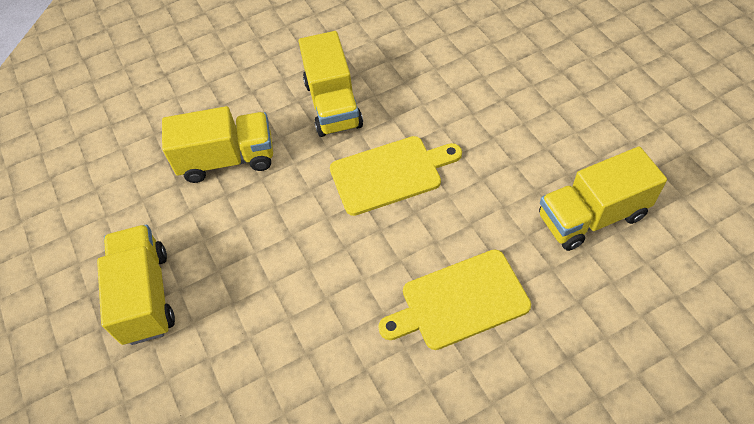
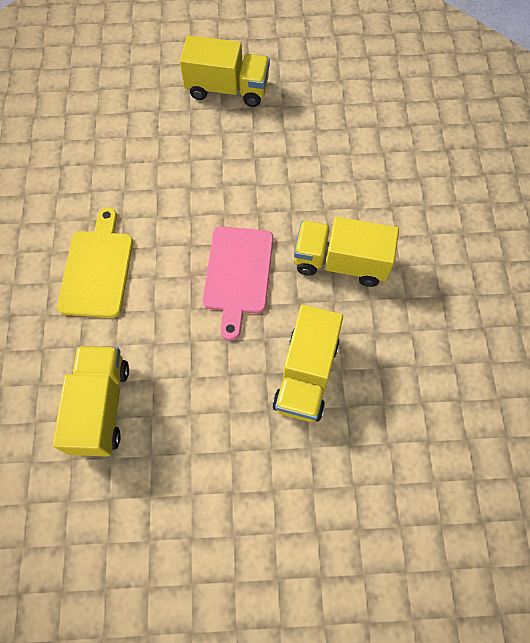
camera: 110 degrees right, 10 degrees up
(227, 159) = (321, 167): yellow truck -> yellow truck (306, 375)
(390, 174) = (238, 274): yellow cutting board -> pink cutting board

